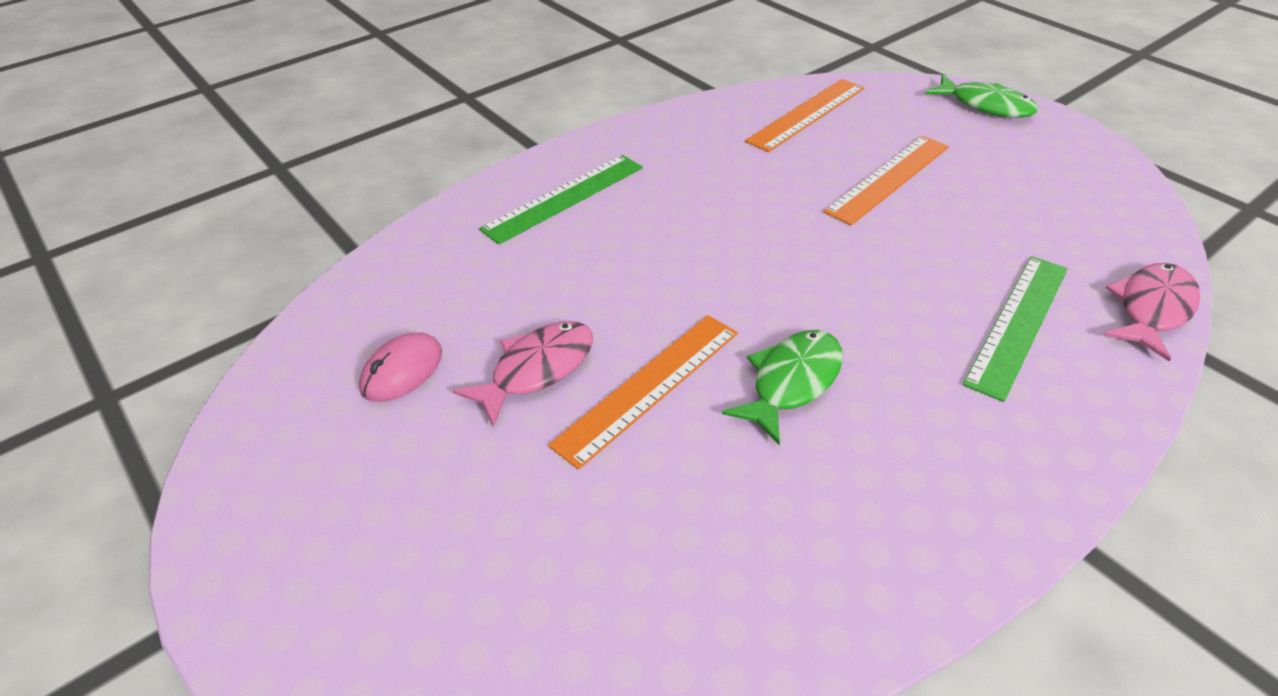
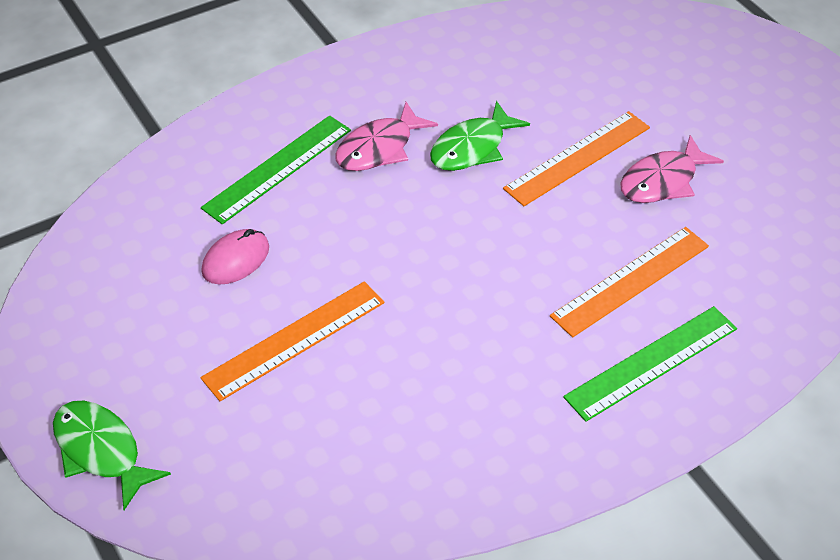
camera: 175 degrees left, 5 degrees up
(402, 371) = (768, 193): pink mouse -> pink mouse (236, 260)
(807, 114) = (338, 469): orange ruler -> orange ruler (630, 280)
(1152, 309) = (164, 166): pink fish -> pink fish (379, 148)

